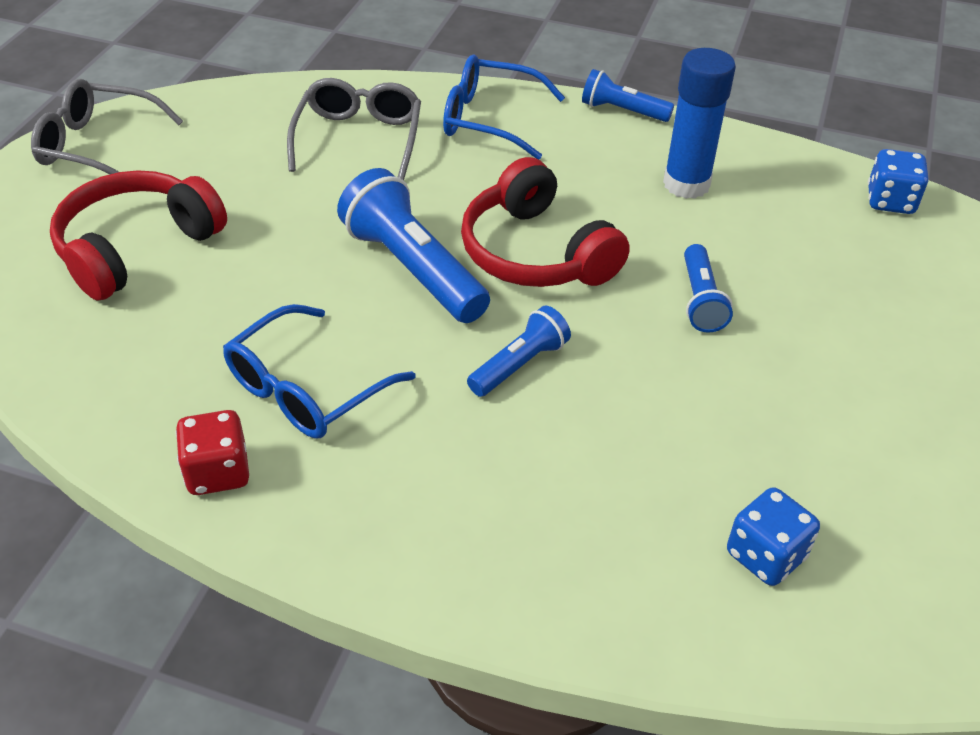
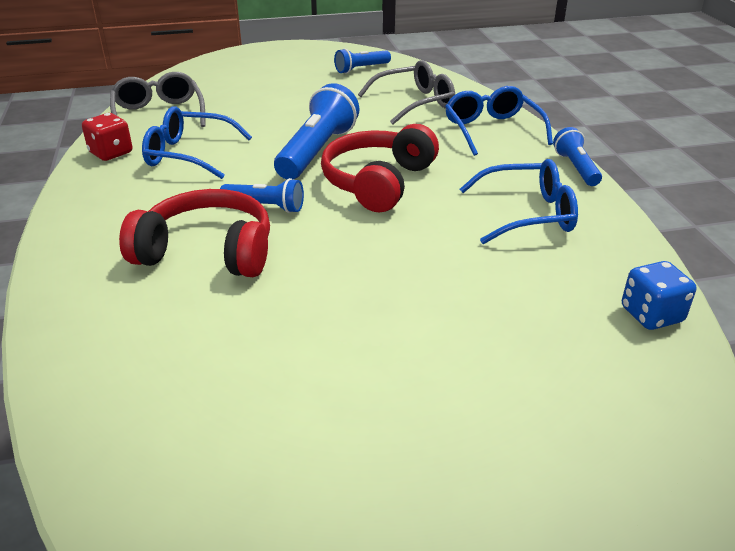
camera: 60 degrees right, 10 degrees down
(97, 146) = (320, 53): grey glasses -> grey glasses (159, 114)
(136, 248) = (254, 85): red headphones -> red headphones (207, 251)
(686, 184) = (528, 214): blue glue stick -> blue glasses
(700, 300) = (401, 254): blue flashlight -> blue flashlight (361, 69)
(765, 555) = (156, 349): blue dice -> none

